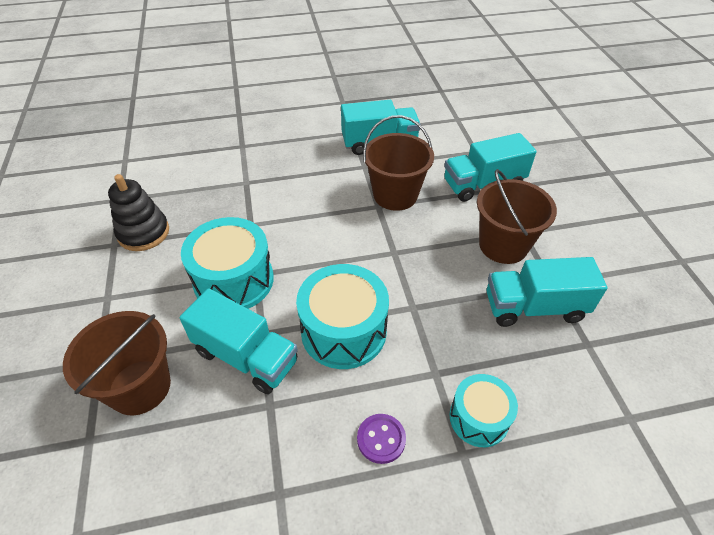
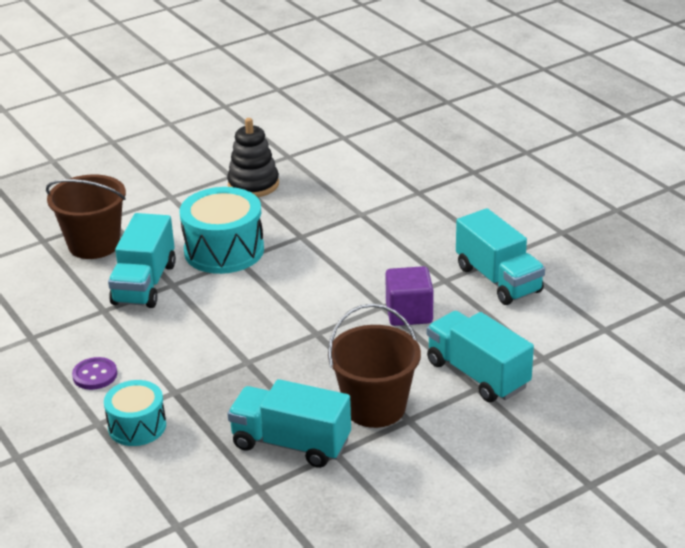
camera: 70 degrees right, 15 degrees down
(343, 331) = (197, 327): turquoise drum -> none
(395, 195) = (409, 313): brown bucket -> purple cube
(534, 307) = (291, 443): turquoise truck -> turquoise truck turned 45 degrees counterclockwise

